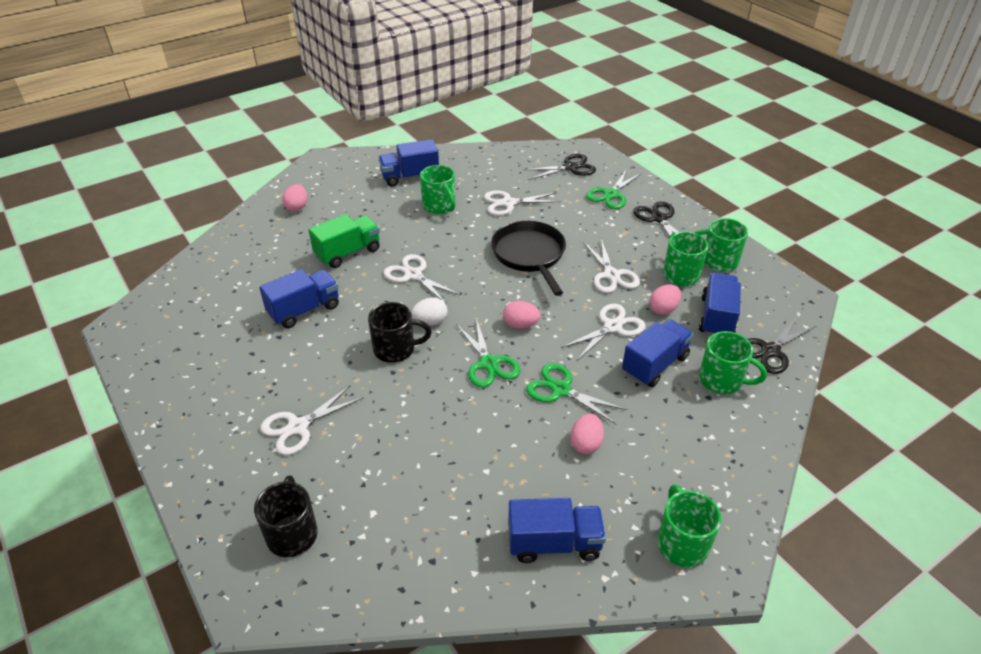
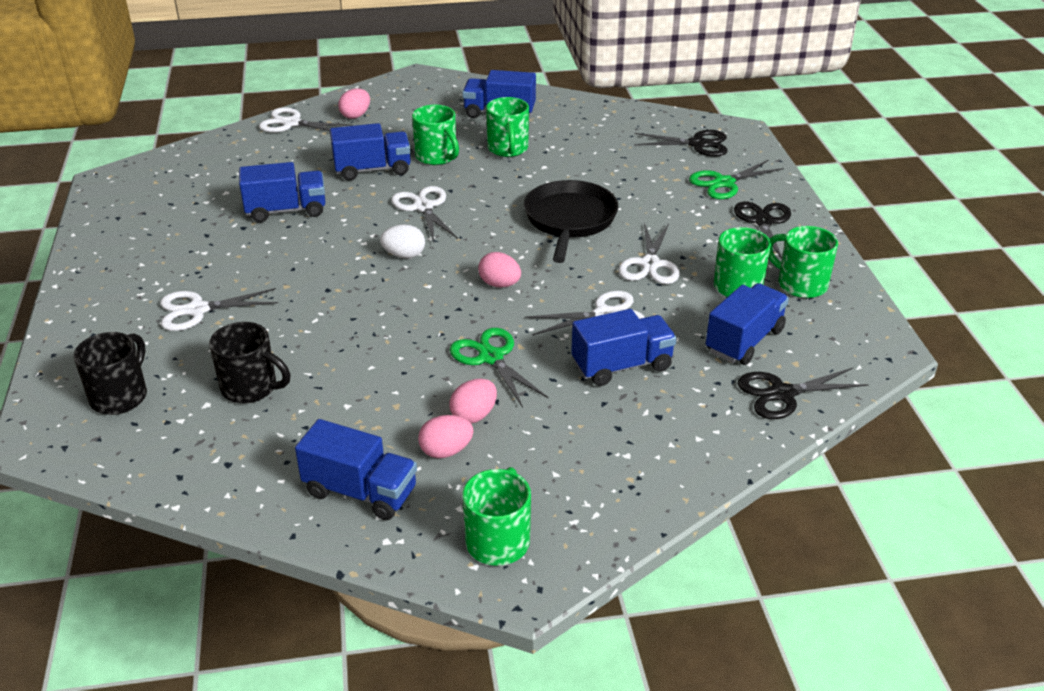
camera: 25 degrees right, 5 degrees down
(348, 252) = (373, 170): green truck -> blue truck
(396, 349) = (347, 270): black mug -> black mug (251, 388)
(489, 364) = (433, 311): green scissors -> none
(508, 203) = (589, 163): white scissors -> white scissors (291, 123)
(663, 309) = (683, 314): pink egg -> pink egg (446, 451)
(722, 380) = (691, 405): green mug -> green mug (437, 157)

